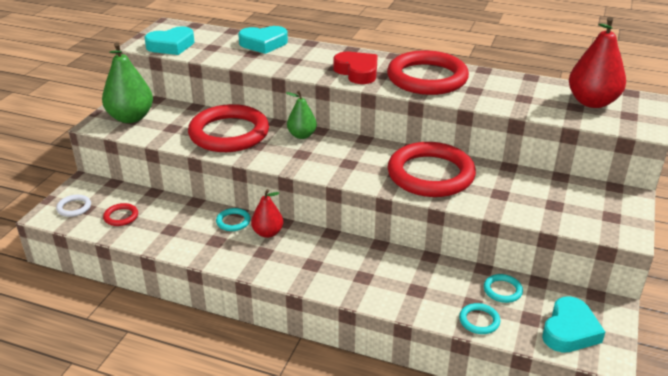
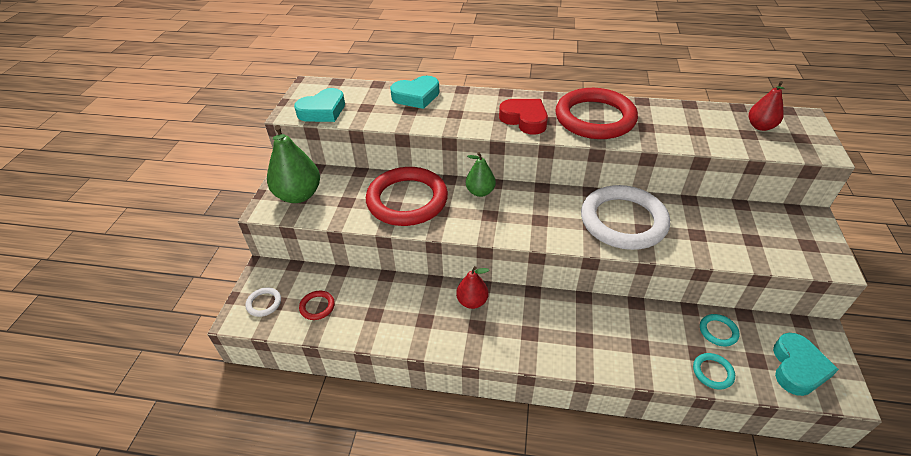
camera: 10 degrees left, 10 degrees up
(233, 221) = (433, 293): turquoise ring -> none
(430, 174) = (623, 221): red ring -> white ring
(592, 102) = (760, 126): red pear -> red pear, size x0.59

